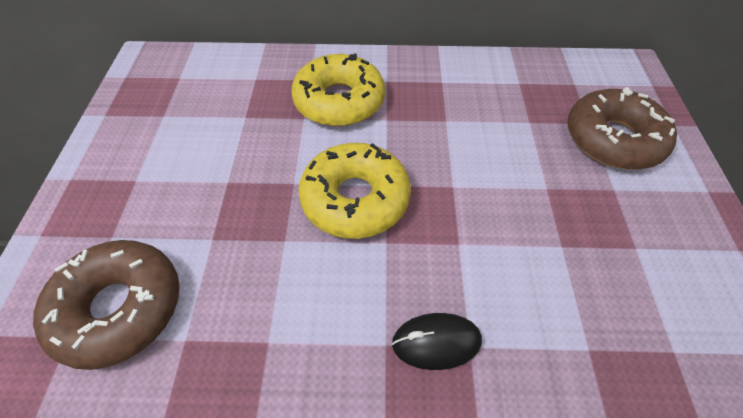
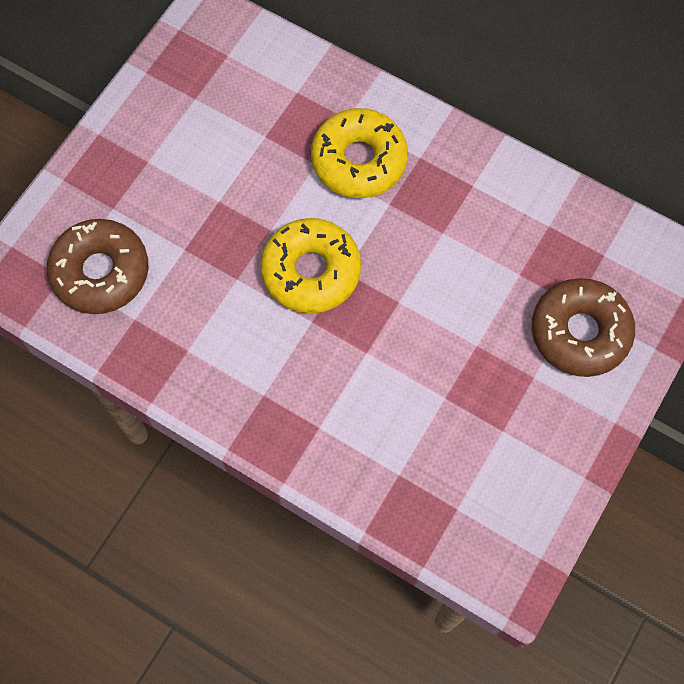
camera: 30 degrees right, 15 degrees up
(436, 342) = (298, 412): black mouse -> none

